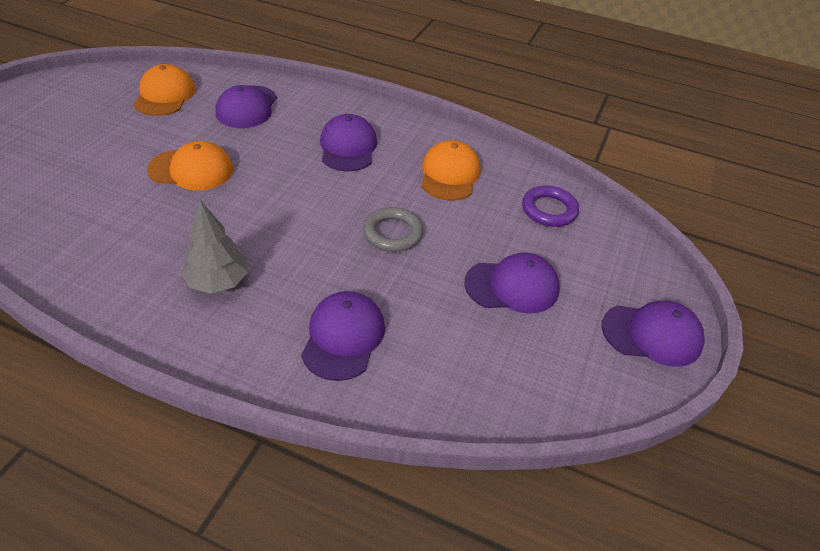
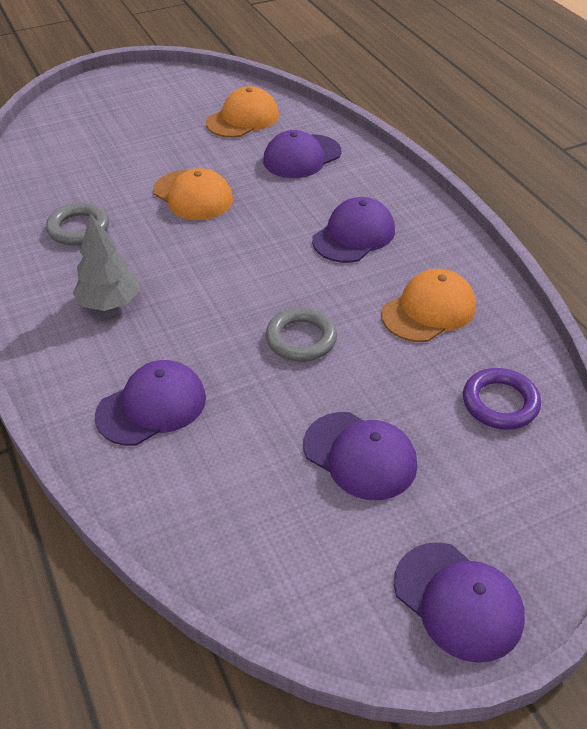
camera: 45 degrees right, 0 degrees up
(117, 238) = (79, 228): none -> grey ring

